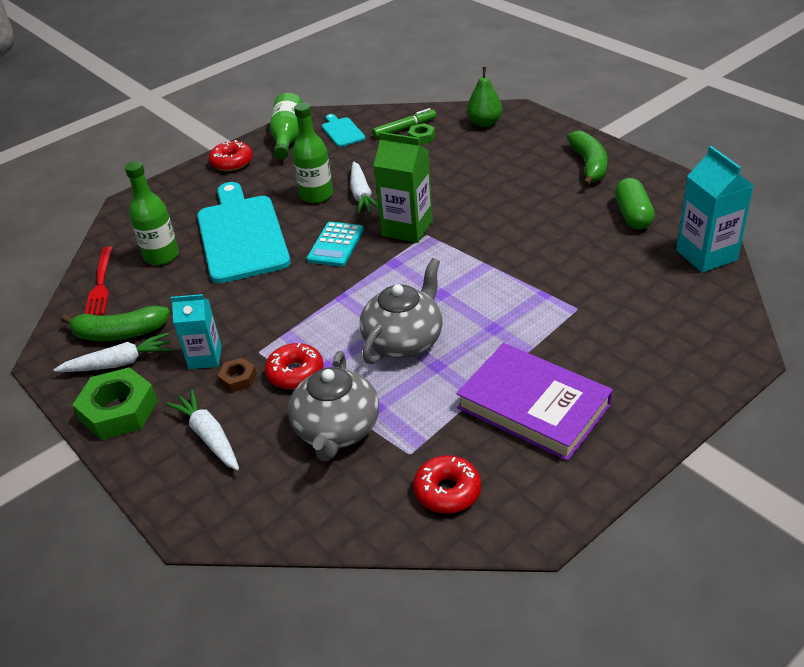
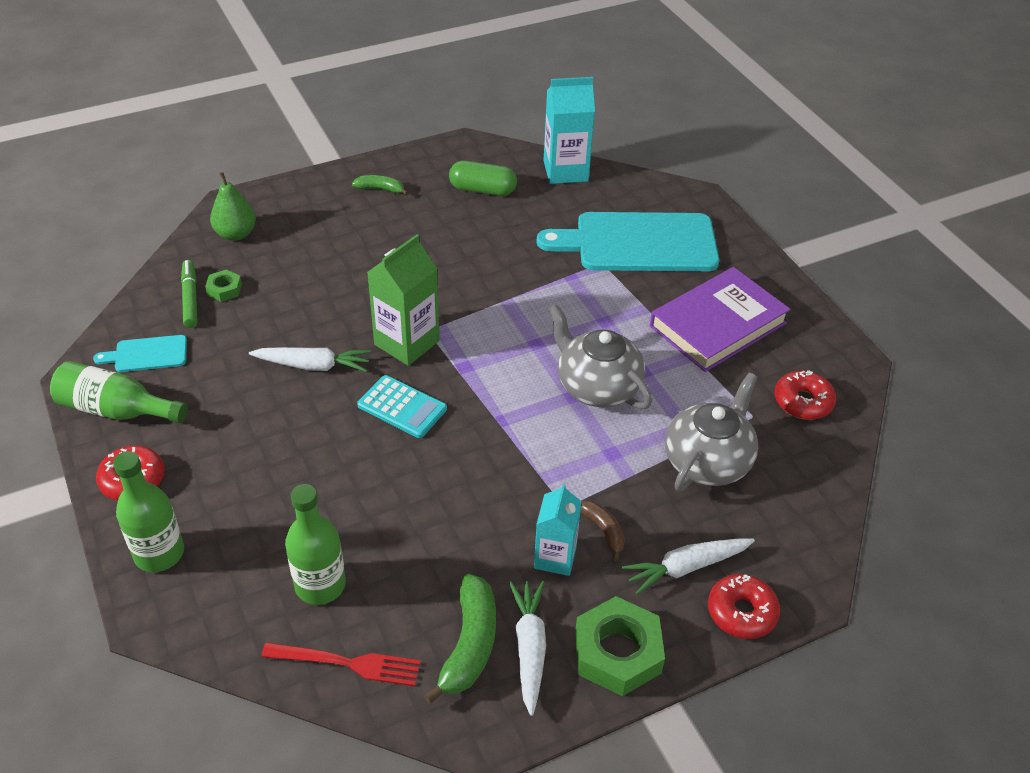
camera: 80 degrees left, 5 degrees up
(238, 378) = (603, 531): brown nut -> brown banana
(242, 235) = (325, 492): turquoise cutting board -> turquoise cutting board (639, 243)
(295, 373) = (613, 480): red donut -> red donut (741, 612)
(316, 195) = (284, 406): green bottle -> green bottle (159, 553)
(337, 430) = (708, 461): grey teapot -> grey teapot turned 75 degrees counterclockwise
(589, 165) = (380, 189): green banana -> green banana, size x0.57

